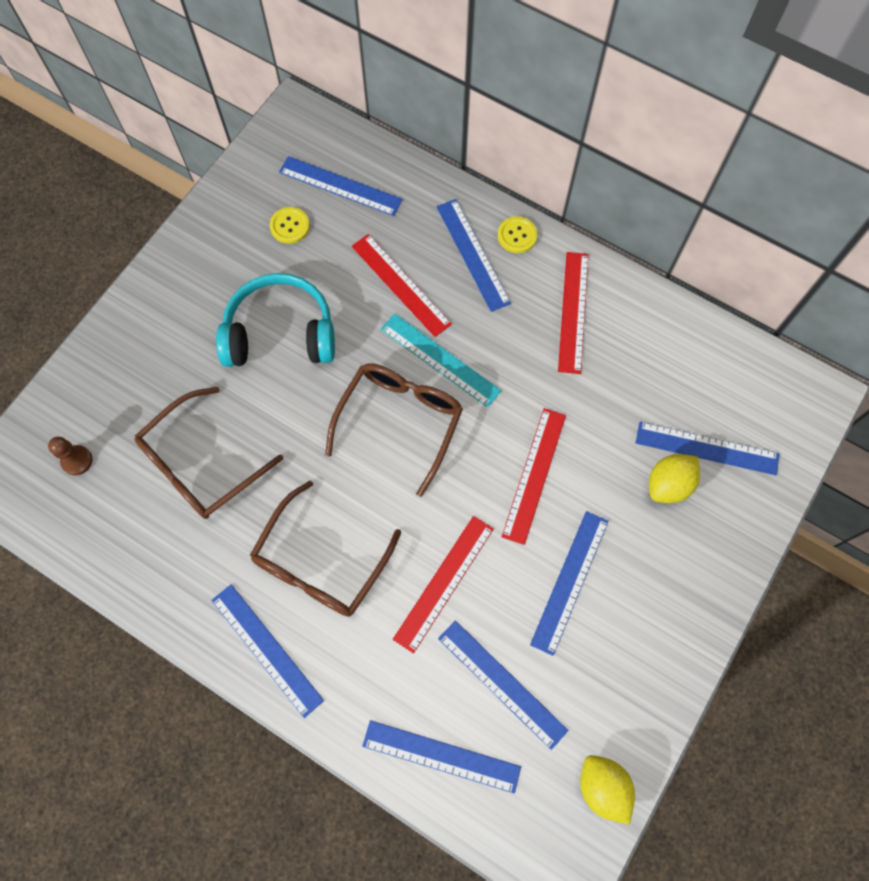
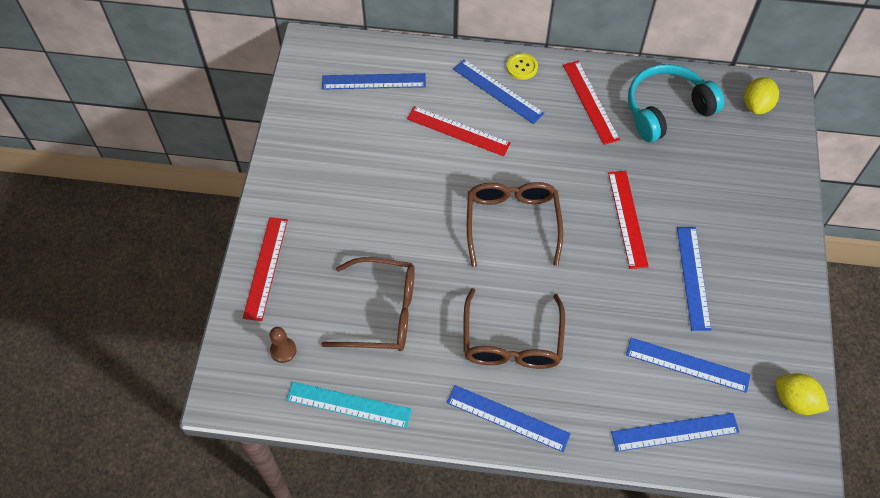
camera: 25 degrees left, 10 degrees down
(201, 464) = (382, 312): brown glasses -> brown glasses turned 105 degrees counterclockwise
(280, 333) = (388, 198): turquoise headphones -> turquoise headphones (666, 110)
(290, 226) = (352, 122): yellow button -> none
(440, 360) = (516, 170): turquoise ruler -> turquoise ruler (348, 405)
(444, 583) = (608, 316): red ruler -> red ruler (265, 268)
(668, 484) = (721, 187): yellow lemon -> yellow lemon (756, 105)
(707, 448) = (732, 153): blue ruler -> none

